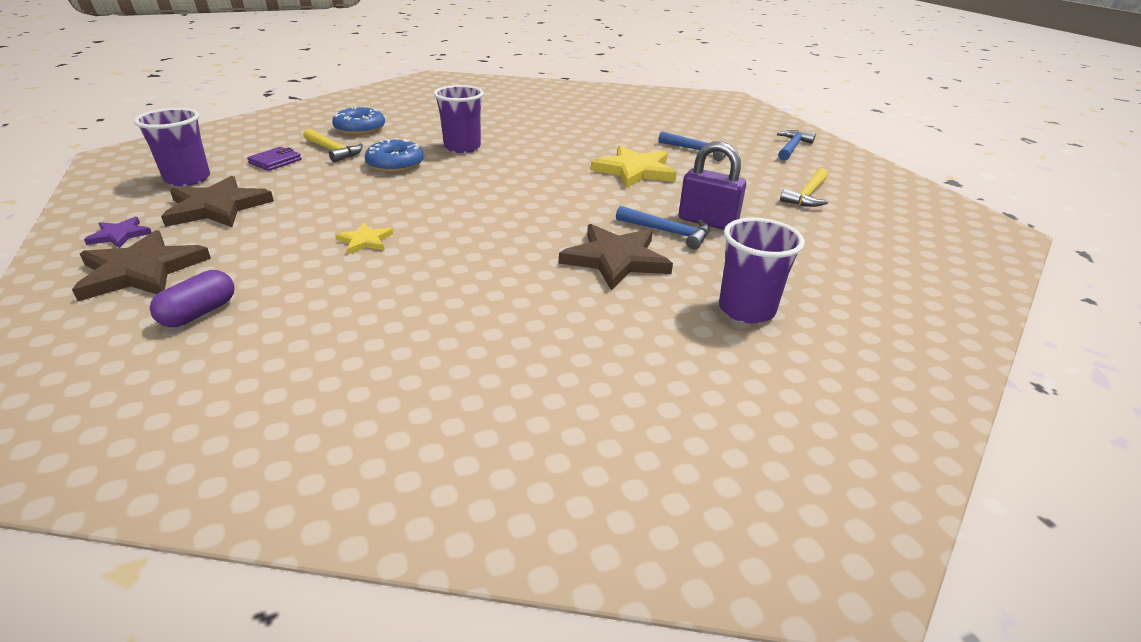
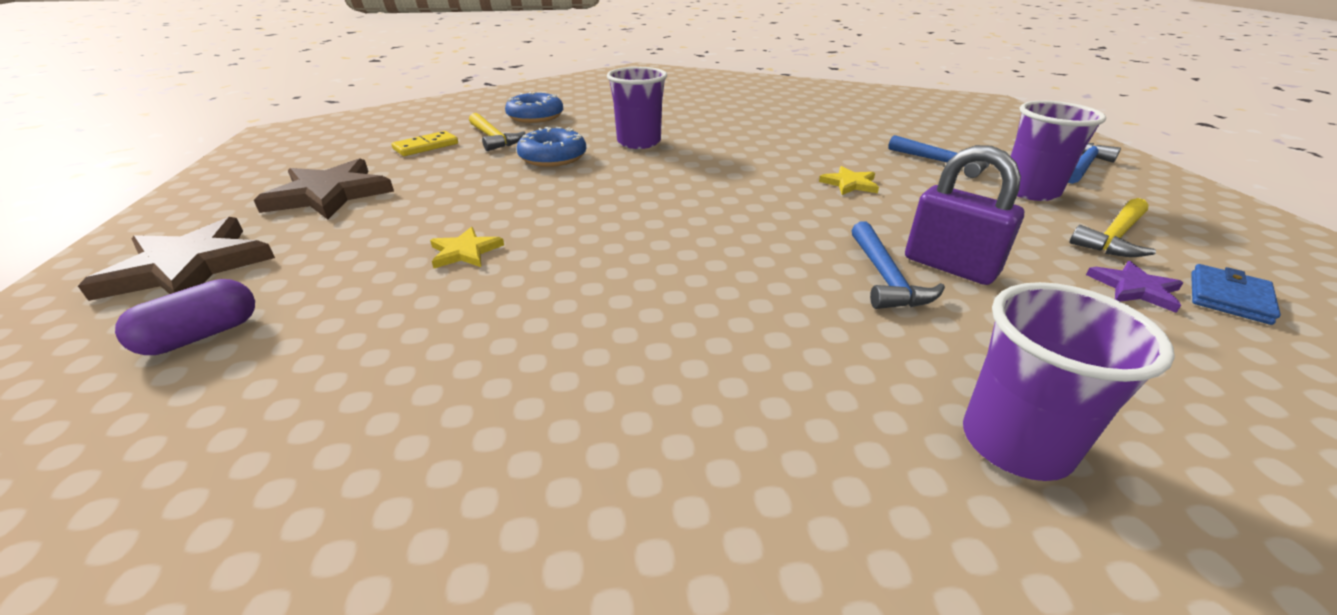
camera: 15 degrees right, 0 degrees up
(120, 235) = (206, 219): purple star -> purple star (1134, 288)
(187, 179) = (325, 160): purple cup -> purple cup (1030, 191)
(275, 161) = (426, 146): purple wallet -> yellow domino
(616, 259) = (796, 316): brown star -> none
(635, 171) = (850, 184): yellow star -> yellow star, size x0.51
(668, 232) = (885, 278): blue hammer -> blue hammer turned 45 degrees clockwise
(866, 225) = (1228, 297): none -> blue wallet

